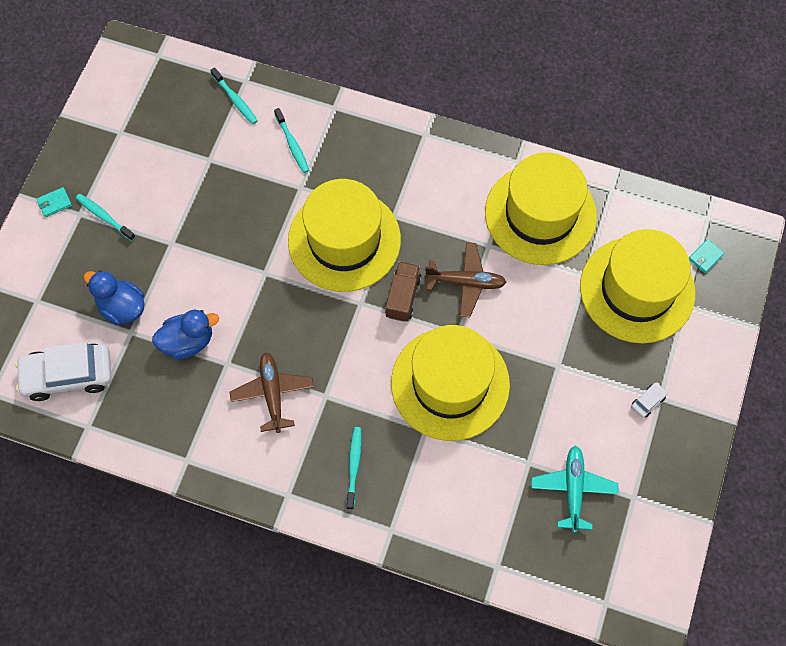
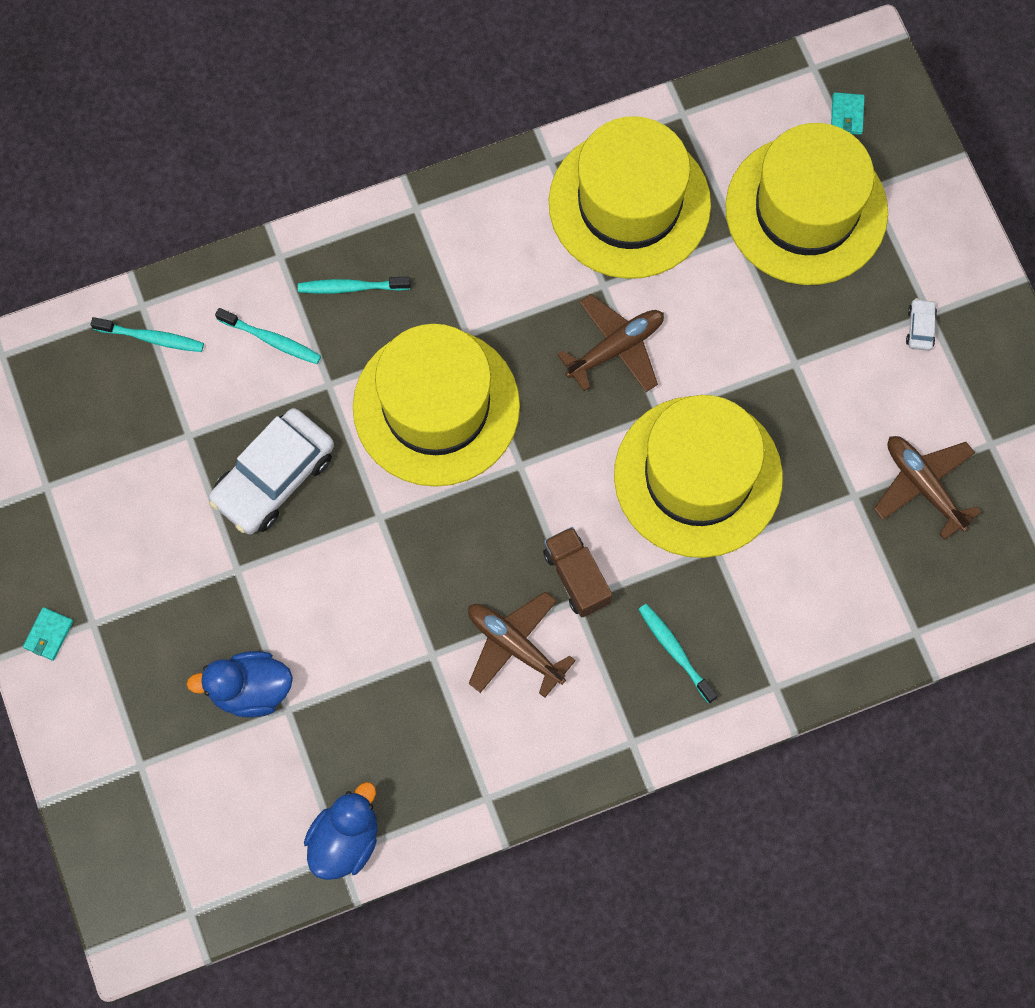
camera: 40 degrees left, 5 degrees up
(68, 375) = (261, 817): white car -> white car (274, 477)
(104, 217) = (126, 603): turquoise toothbrush -> turquoise toothbrush (351, 287)
(188, 341) = (364, 666): blue duck -> blue duck (345, 840)
(403, 297) = (561, 420): brown truck -> brown truck (576, 577)
(573, 489) = (923, 486): turquoise plane -> brown plane

